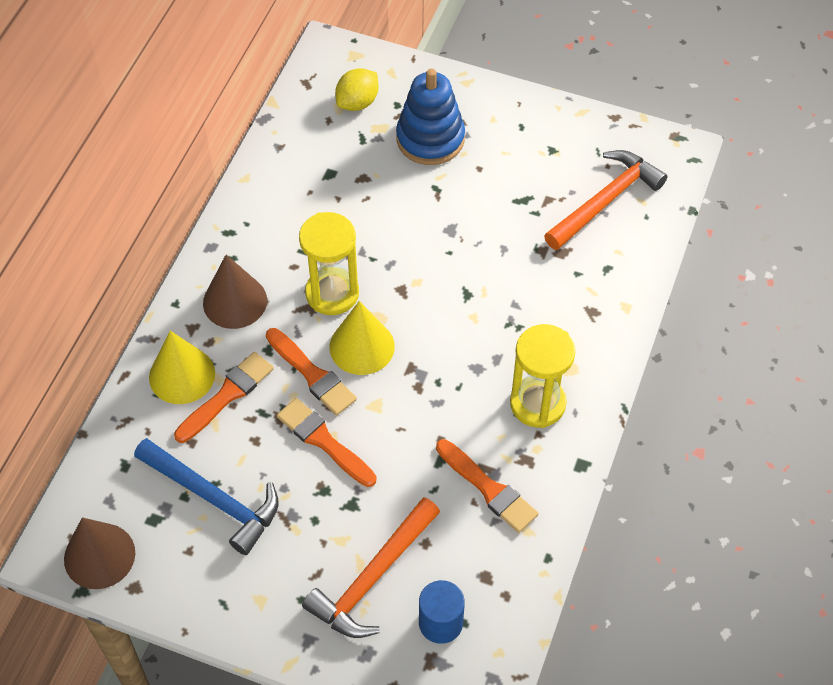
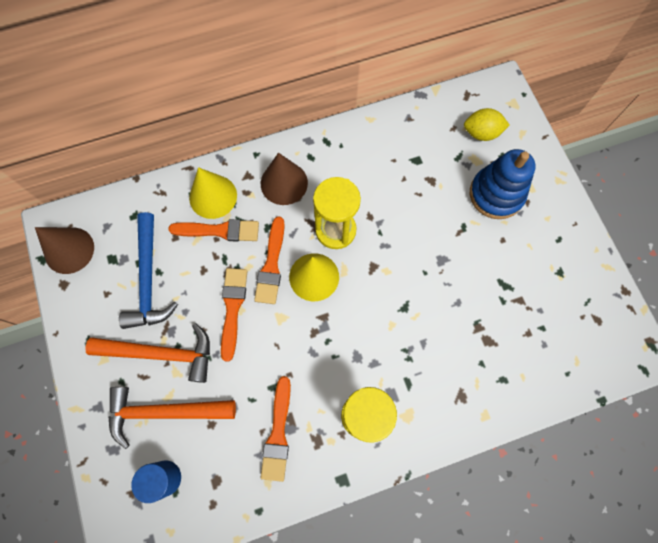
camera: 50 degrees right, 15 degrees up
(605, 201) = (554, 337): orange hammer -> orange hammer (161, 353)

